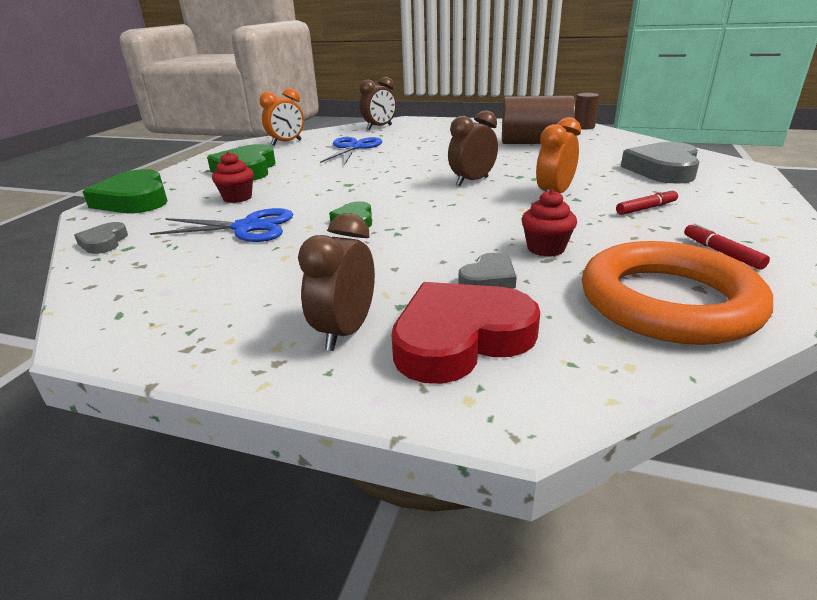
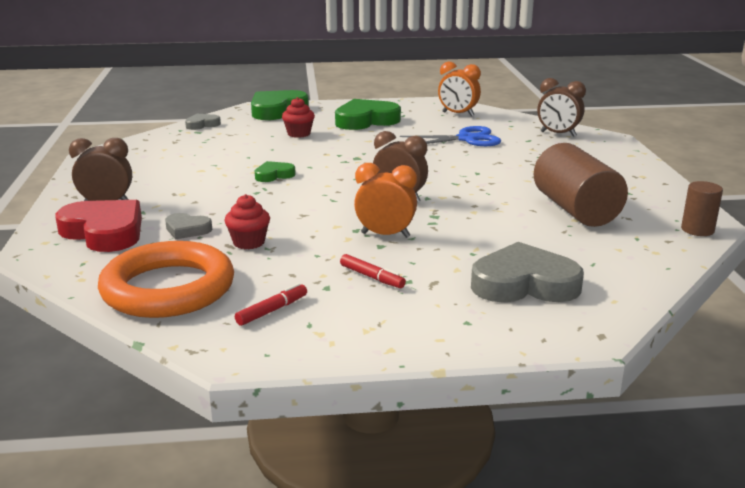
camera: 65 degrees right, 5 degrees down
(247, 227) = (243, 150): blue scissors -> none

